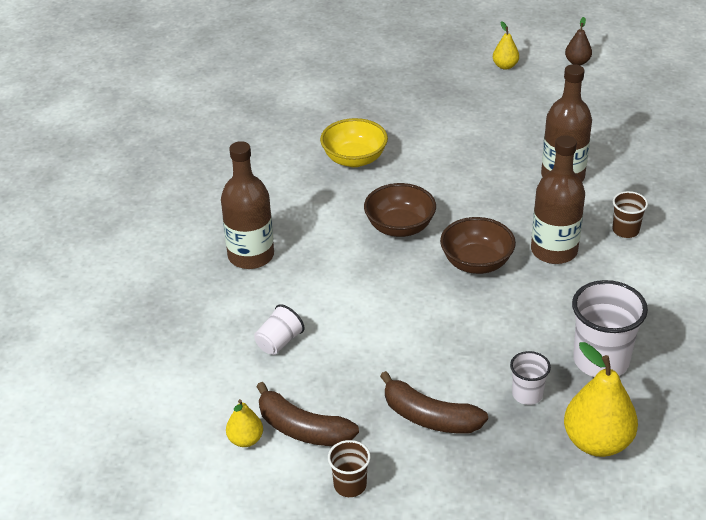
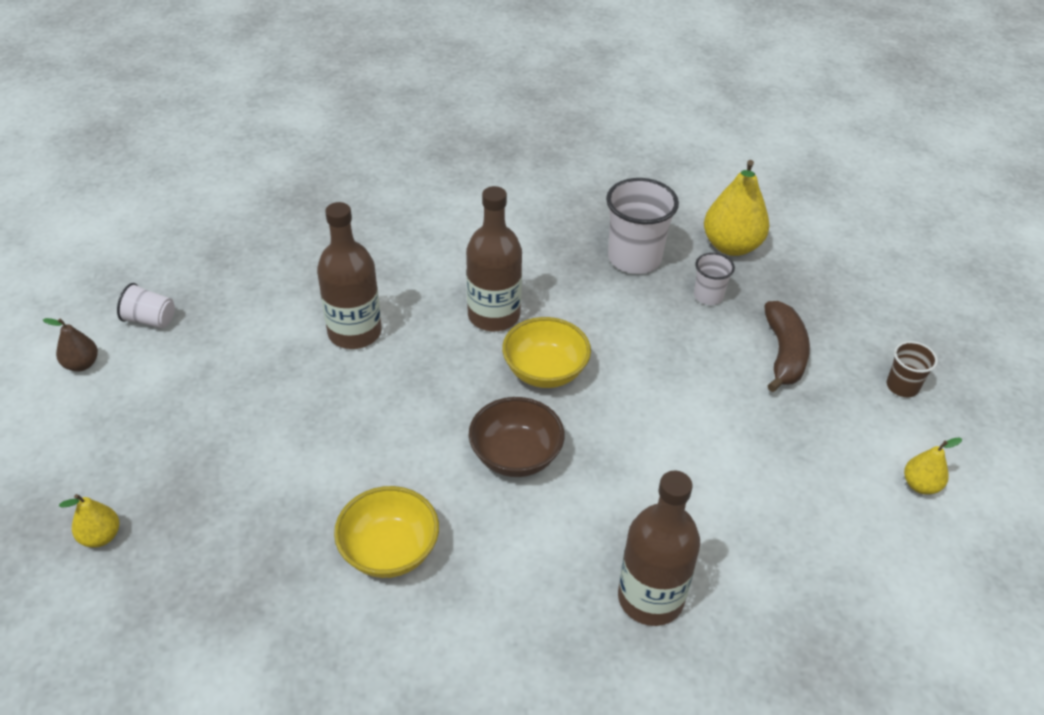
camera: 115 degrees left, 5 degrees up
(279, 342) = (774, 508): white cup -> white cup (150, 320)
(302, 429) = (871, 443): brown banana -> none
(476, 263) = (545, 371): brown bowl -> yellow bowl
(505, 66) = (101, 438): yellow pear -> yellow pear (101, 536)
(625, 230) = (434, 270): brown cup -> none

